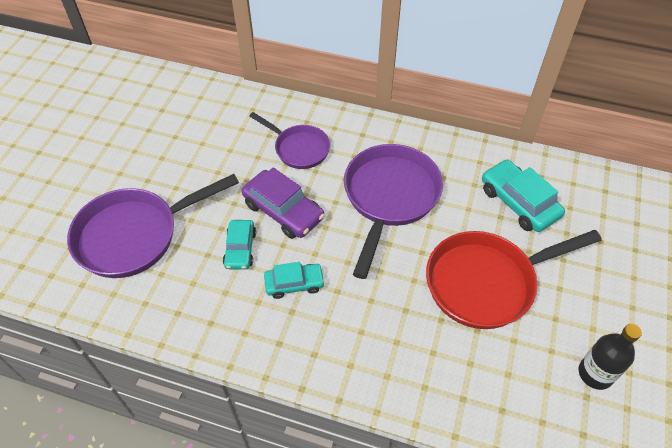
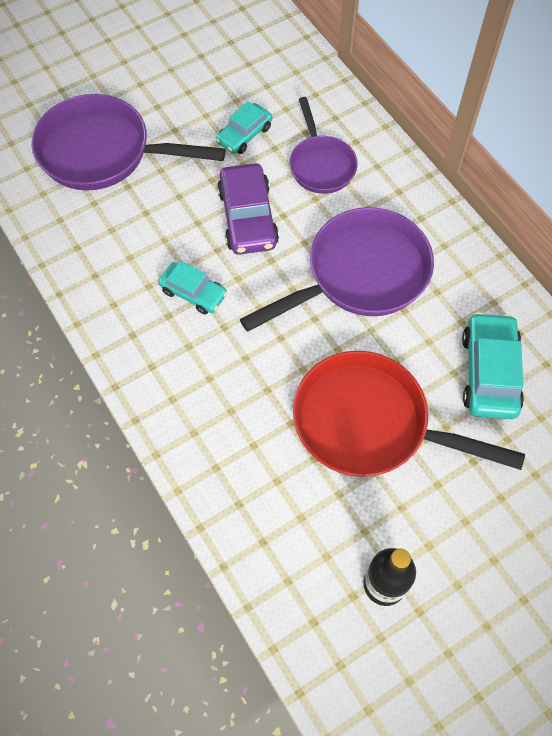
camera: 40 degrees right, 10 degrees up
(240, 249) = (177, 227): turquoise car -> turquoise car (244, 134)

